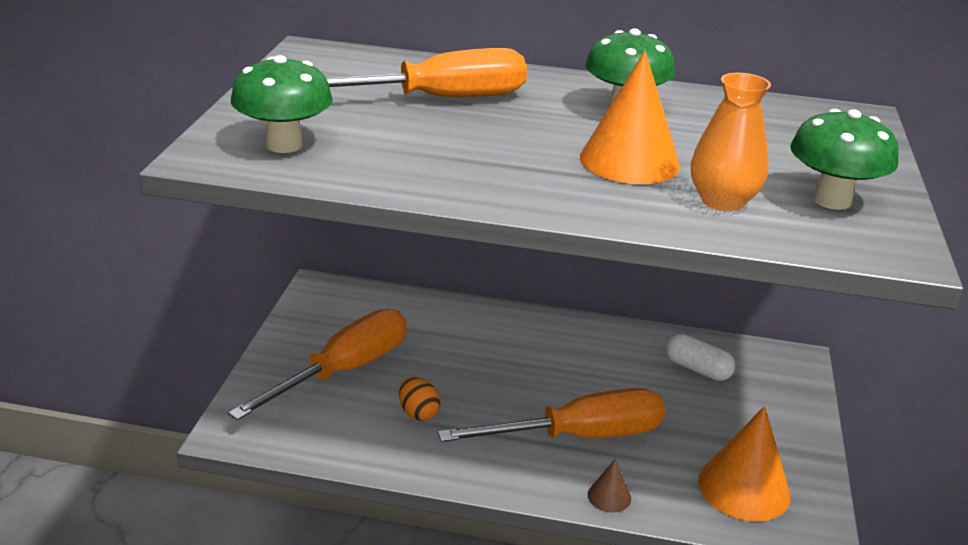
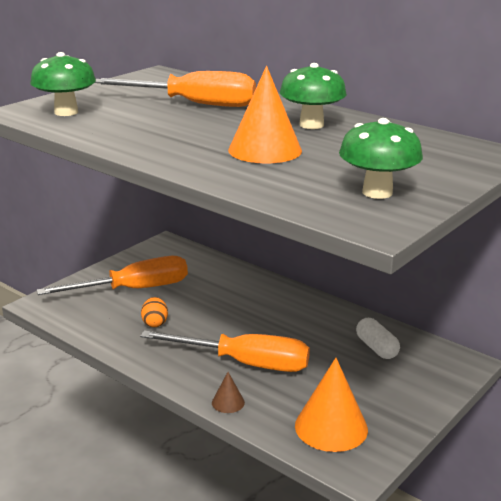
camera: 30 degrees right, 5 degrees down
(722, 201) = (292, 179): orange vase -> none

